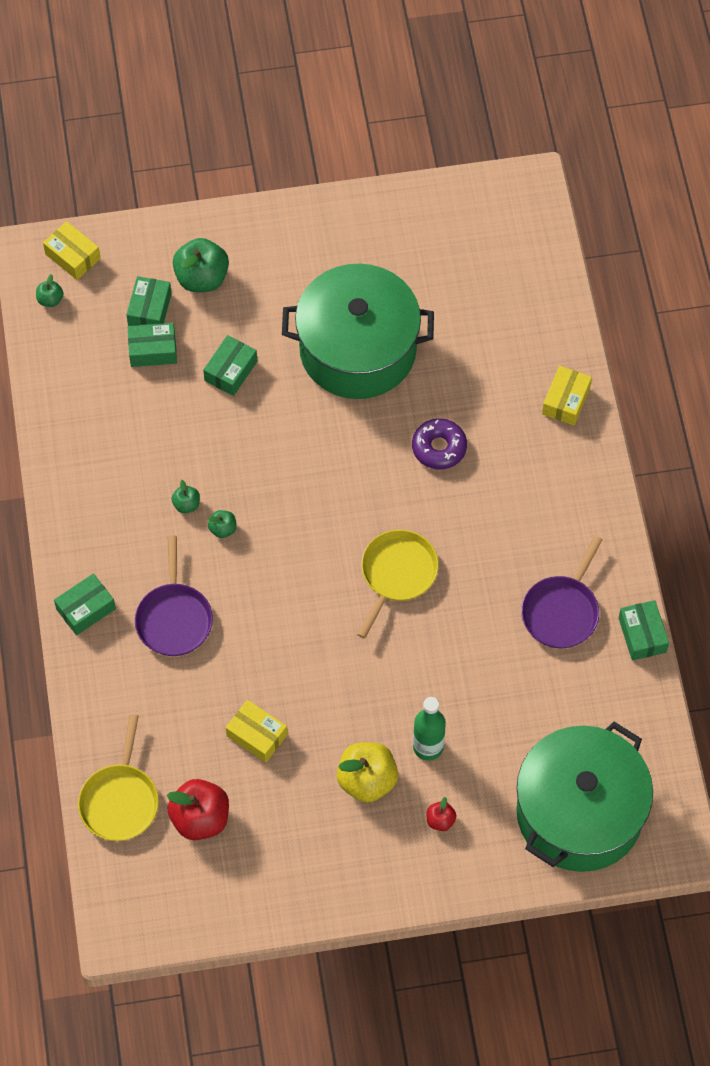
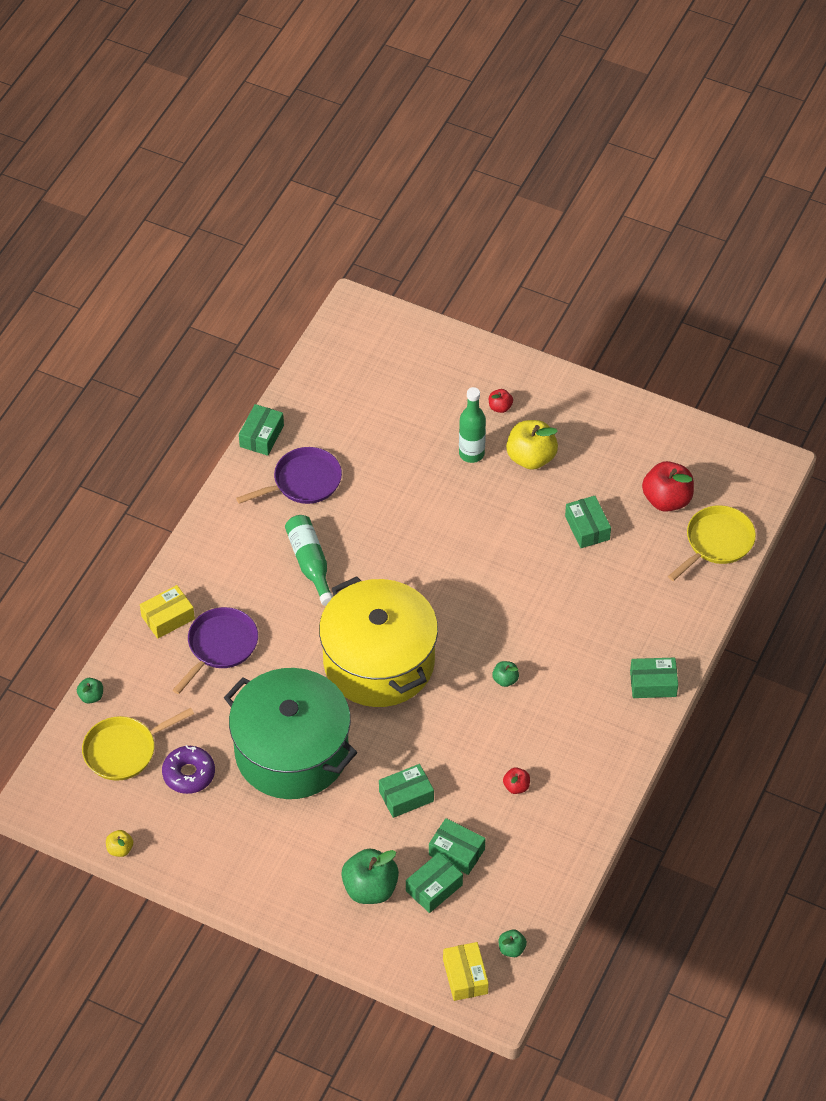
camera: 145 degrees left, 10 degrees down
(142, 436) = (516, 786): none -> red apple
(174, 618) = (590, 638): purple pan -> purple pan (220, 646)
(186, 504) = (520, 714): green apple -> green apple (91, 696)
(257, 735) = (587, 528): yellow box -> green box
(348, 476) = (379, 662): none -> yellow pot
(397, 574) = (400, 573): yellow pan -> yellow pan (124, 750)
(429, 188) = (120, 849): none -> yellow apple
(439, 448) = (293, 641): purple donut -> purple donut (189, 774)
(486, 532) = (310, 563): none -> green bottle
(579, 812) = (402, 360): green pot -> none

